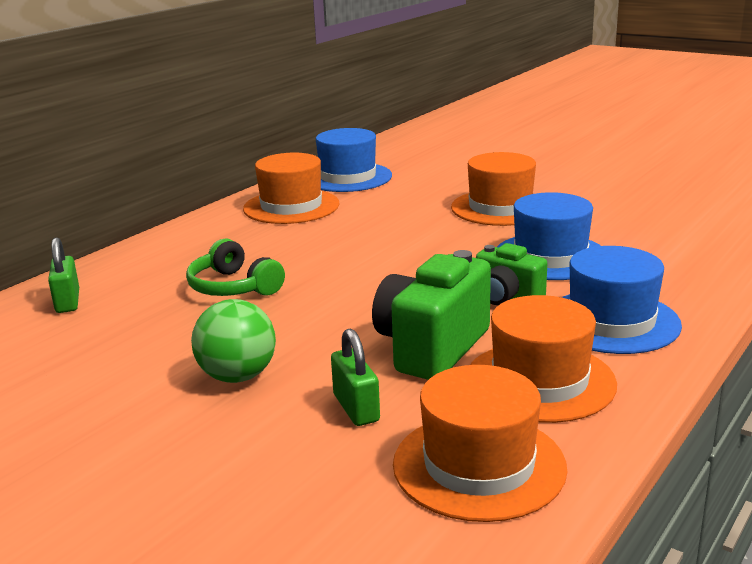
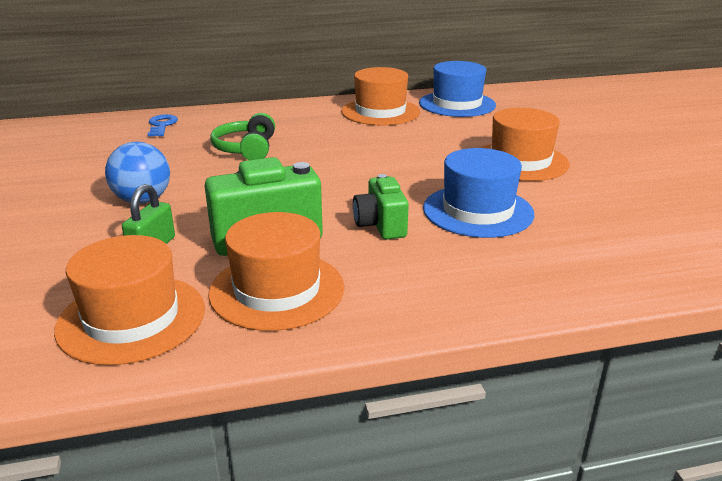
camera: 40 degrees right, 5 degrees up
(67, 302) = (162, 125): green padlock -> blue key
(238, 376) = (143, 200): green ball -> blue ball
(611, 321) = (415, 277): blue hat -> none

